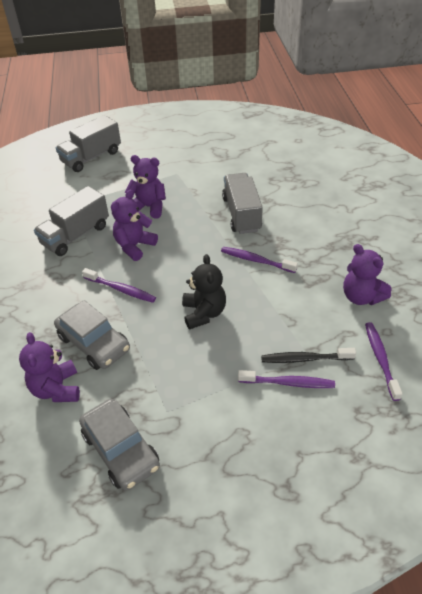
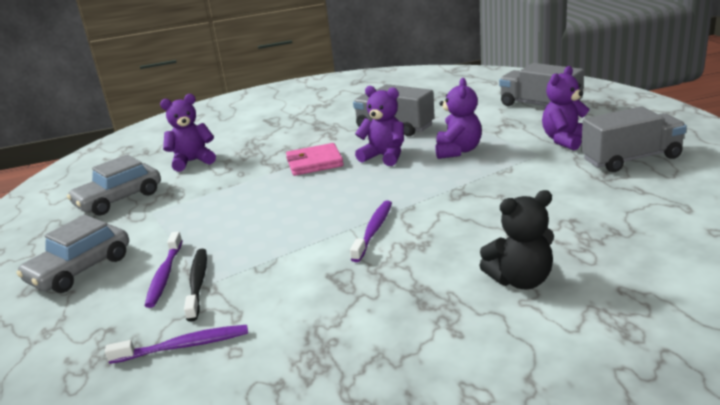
camera: 85 degrees right, 20 degrees down
(94, 343) = (242, 165): grey car -> grey car (80, 269)
(121, 289) = (314, 163): purple toothbrush -> pink wallet
(204, 313) = (278, 210): black teddy bear -> black teddy bear (520, 280)
(241, 214) = (469, 208): grey truck -> grey truck (631, 159)
(361, 297) = (307, 323): purple teddy bear -> purple teddy bear (565, 140)

